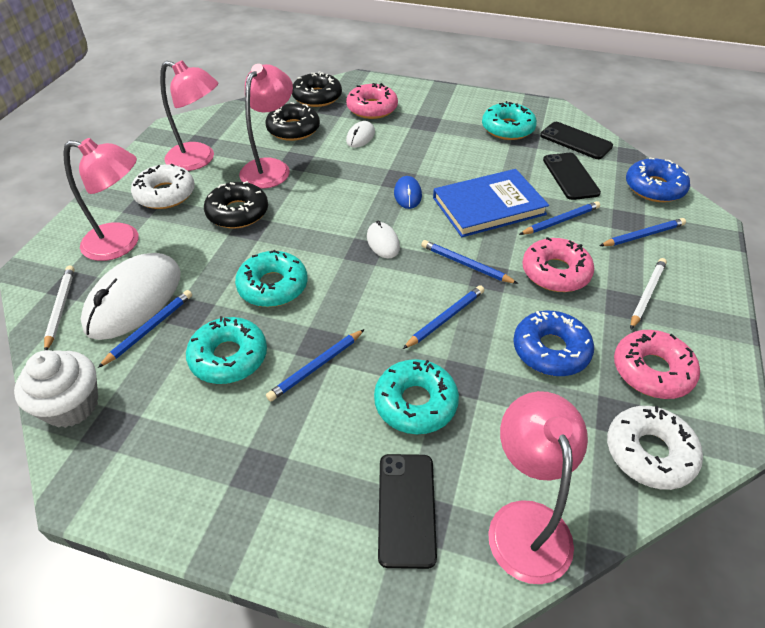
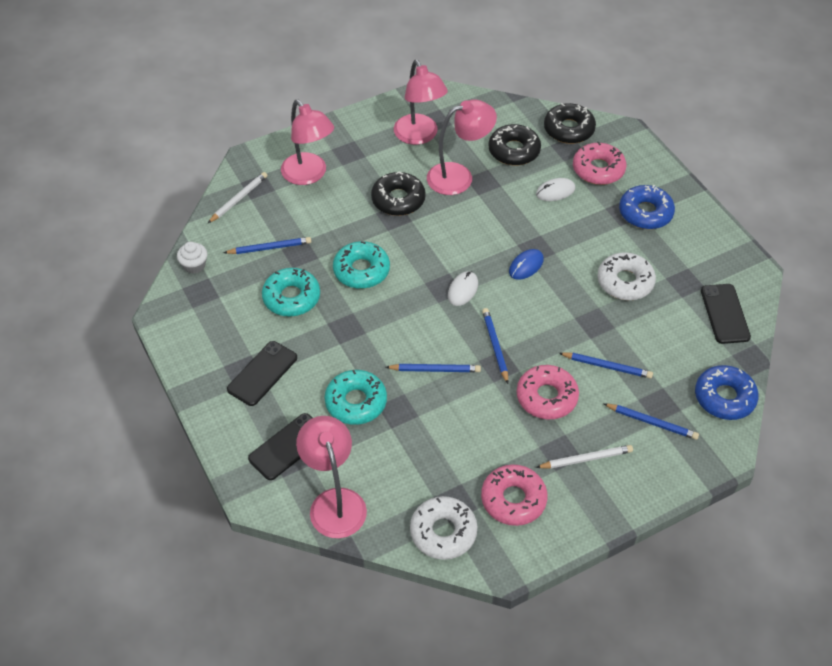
camera: 45 degrees right, 5 degrees up
(71, 405) = (194, 265): white cupcake -> white cupcake, size x0.61
(134, 299) = (279, 221): white mouse -> none
(165, 194) = (369, 152): white donut -> white donut (625, 282)
(316, 367) = (329, 340): blue pencil -> none
(489, 206) = (571, 317): blue book -> none
(507, 128) = (683, 263): turquoise donut -> none
(526, 522) = (334, 502): pink lamp -> pink lamp turned 60 degrees counterclockwise
(550, 350) = (470, 438): blue donut -> blue donut (645, 213)
(570, 176) = (670, 339): black phone -> black phone (262, 373)

